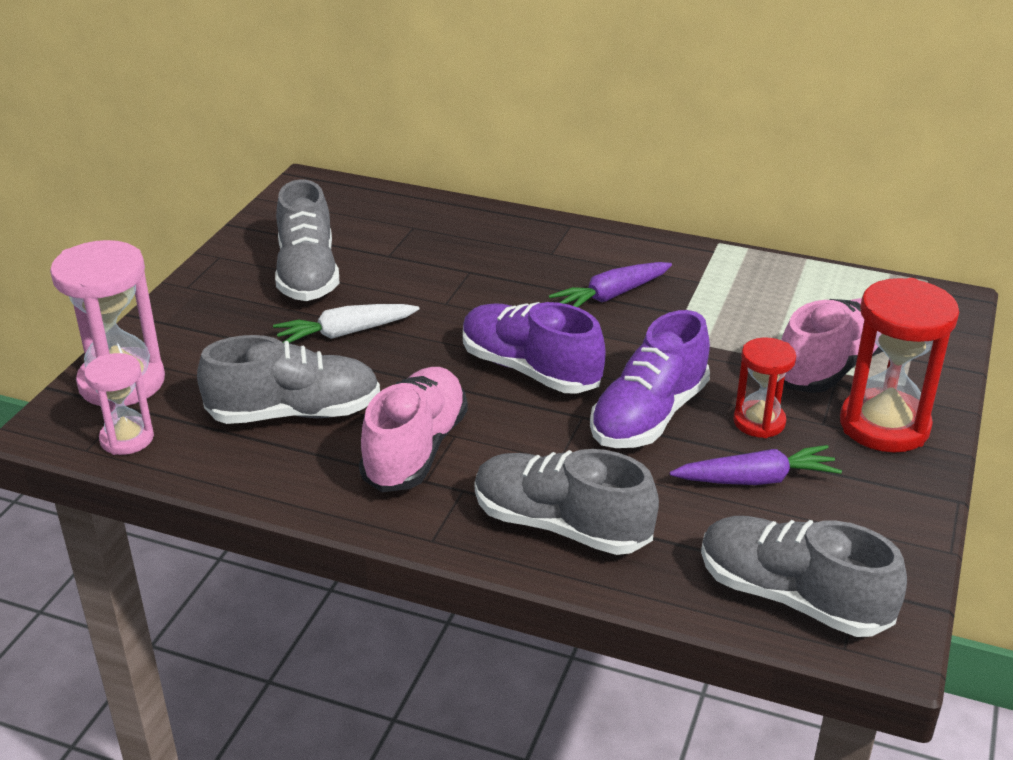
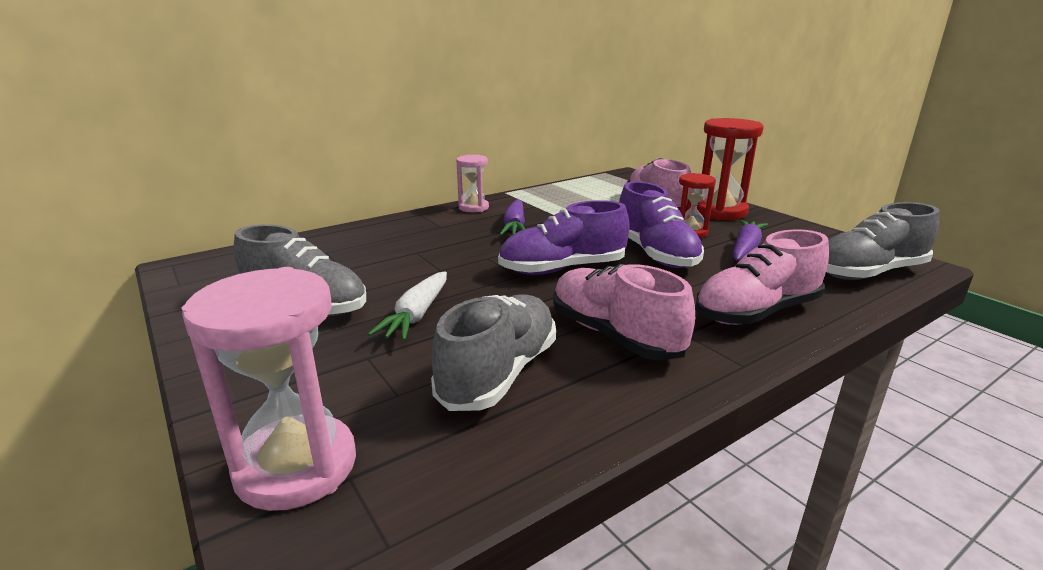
camera: 55 degrees left, 10 degrees down
(127, 439) = (410, 498): pink hourglass -> pink hourglass (473, 207)
(561, 526) = (756, 312): grey shoe -> pink shoe

